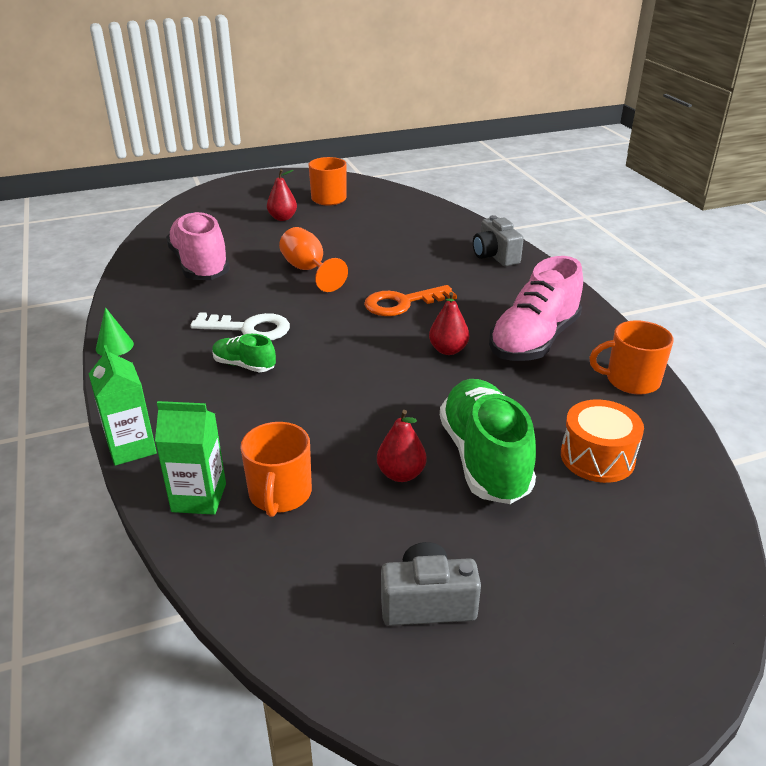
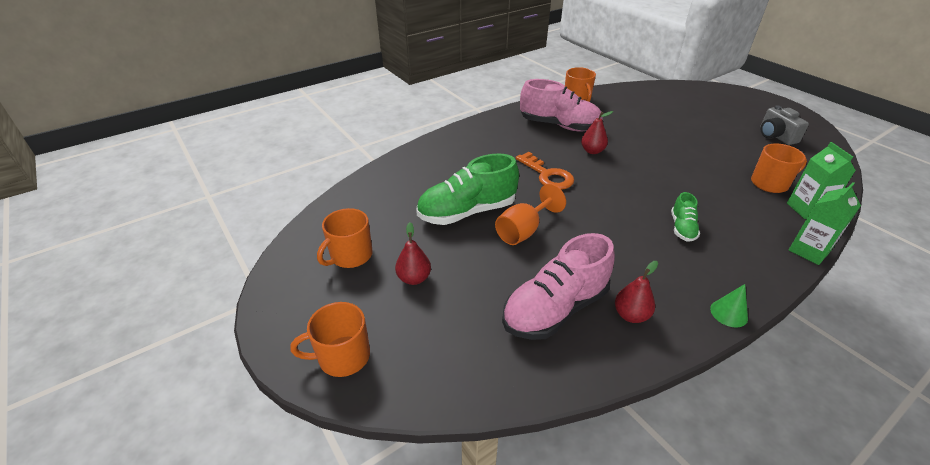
camera: 105 degrees left, 5 degrees up
(228, 193) = (342, 357): none -> orange mug
(249, 328) = (636, 239): white key -> none
(401, 474) = (714, 151): red pear -> red pear (631, 315)
(484, 459) = (677, 132): green shoe -> green shoe (467, 212)
(495, 256) = (452, 146): grey camera -> none
(597, 457) = (646, 107): orange drum -> none

